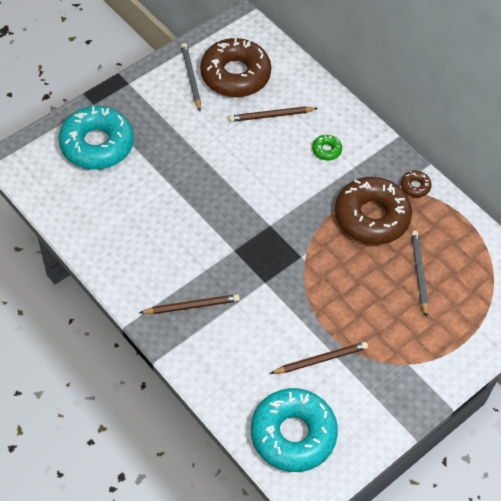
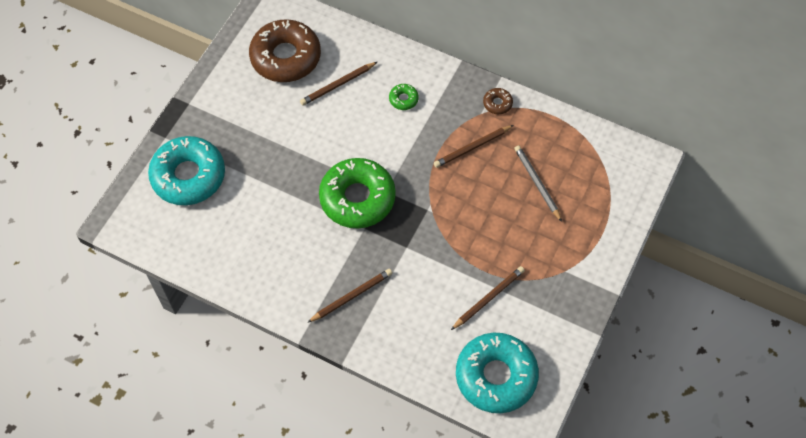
camera: 20 degrees left, 5 degrees up
(191, 78) = (245, 75): grey pencil -> none
(240, 221) = (357, 198): none -> green donut
(371, 217) = (472, 147): brown donut -> brown pencil

